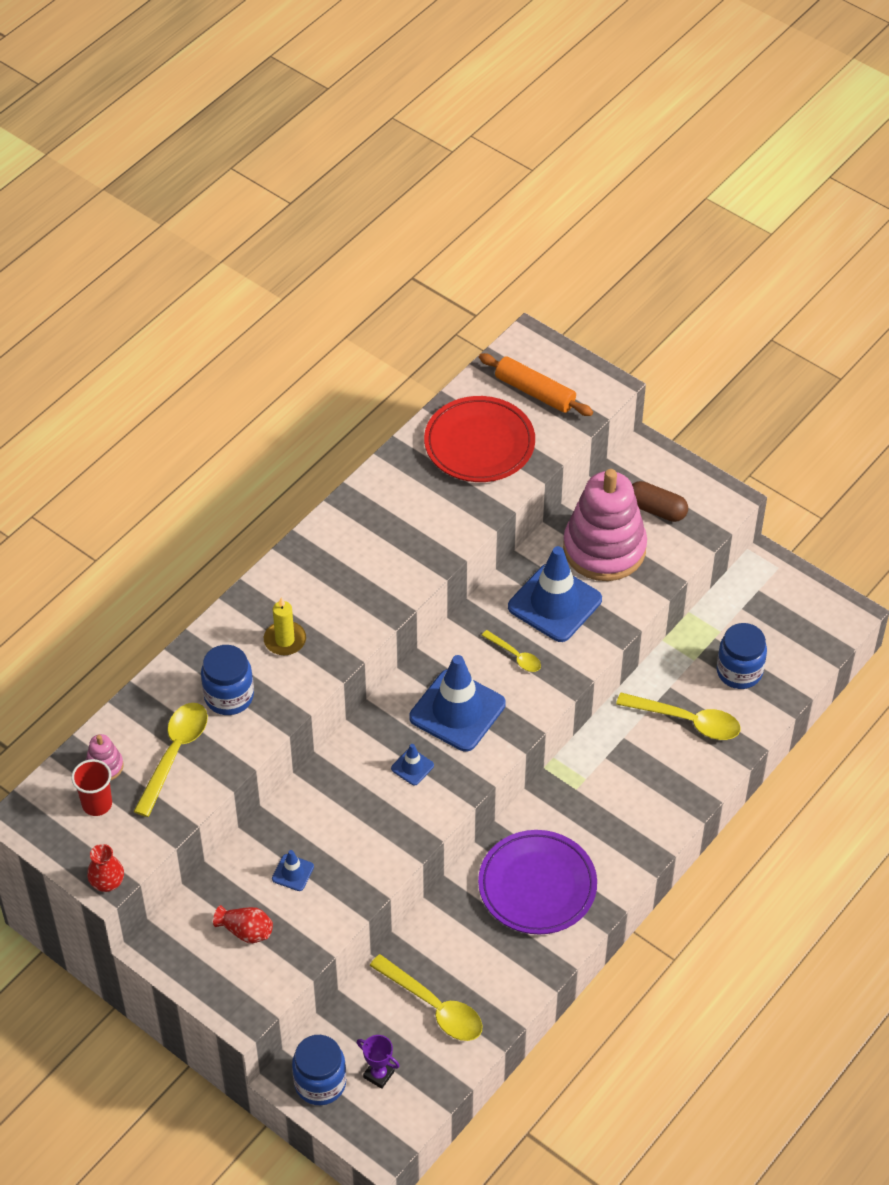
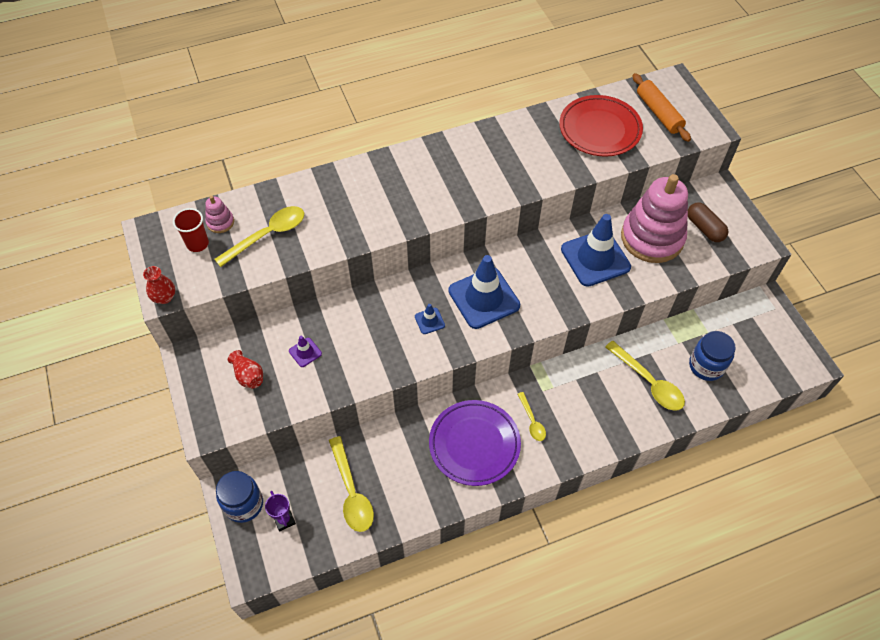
camera: 30 degrees right, 5 degrees up
(229, 696) = (327, 215): blue jar -> none
(285, 640) = (388, 196): yellow candle -> none
(293, 873) = (305, 352): blue traffic cone -> purple traffic cone
(515, 656) = (546, 280): yellow spoon -> yellow spoon (532, 421)

